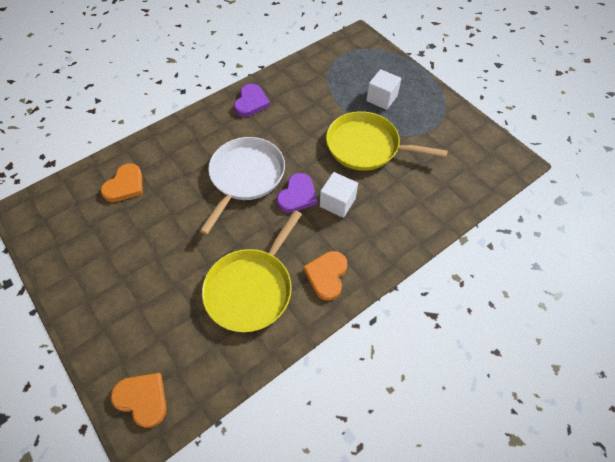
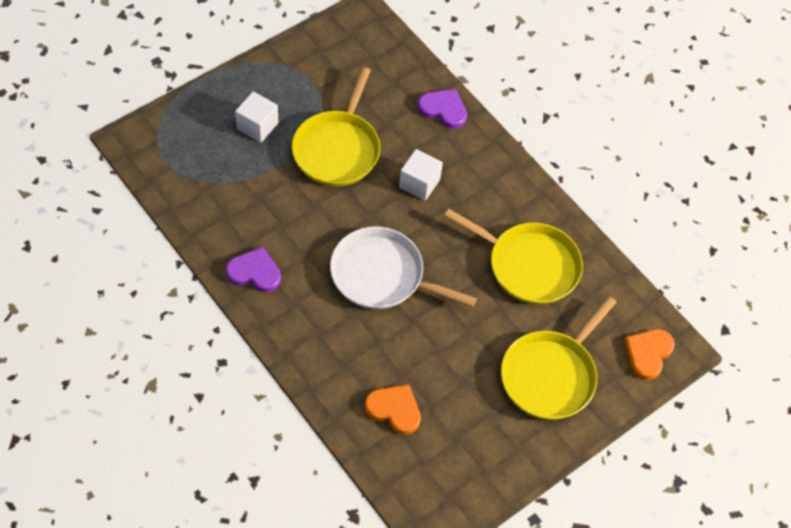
camera: 95 degrees left, 0 degrees up
(134, 302) = (550, 375): none -> yellow pan
(297, 195) = (409, 222): purple heart -> purple heart (443, 109)
(326, 275) = (510, 198): orange heart -> none

